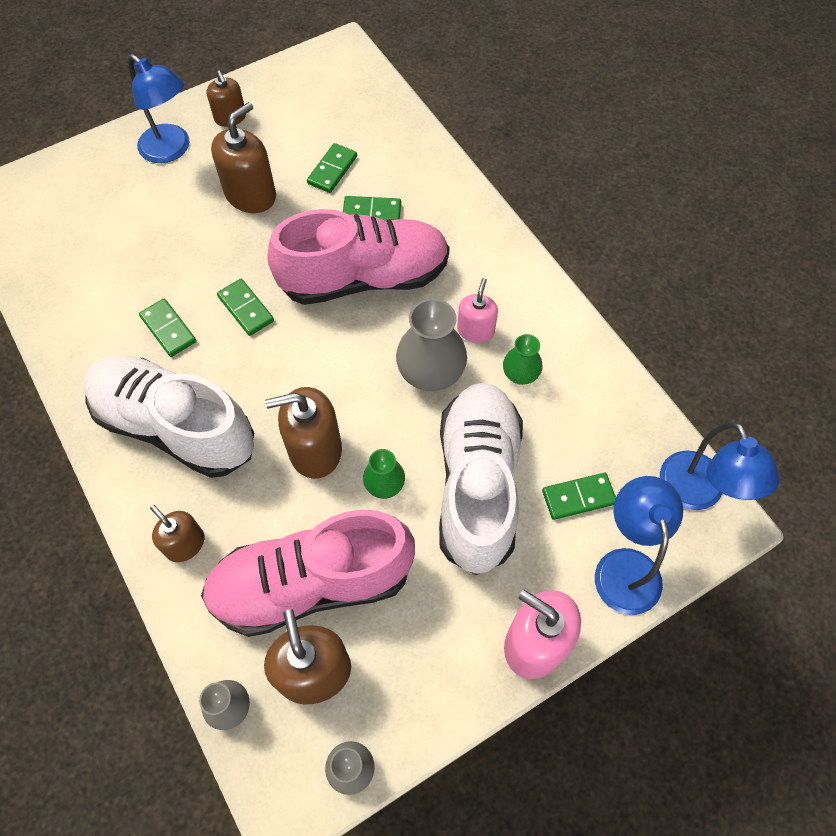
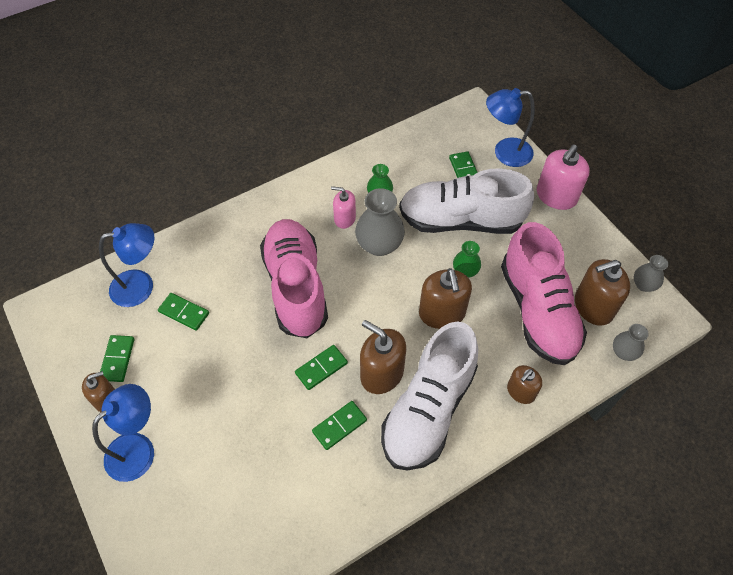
camera: 90 degrees left, 5 degrees down
(250, 195) = (203, 374): brown soap dispenser -> brown soap dispenser (381, 373)
(372, 212) = (232, 283): green domino -> green domino (117, 359)
(697, 494) = (457, 117): blue lamp -> blue lamp (141, 286)

